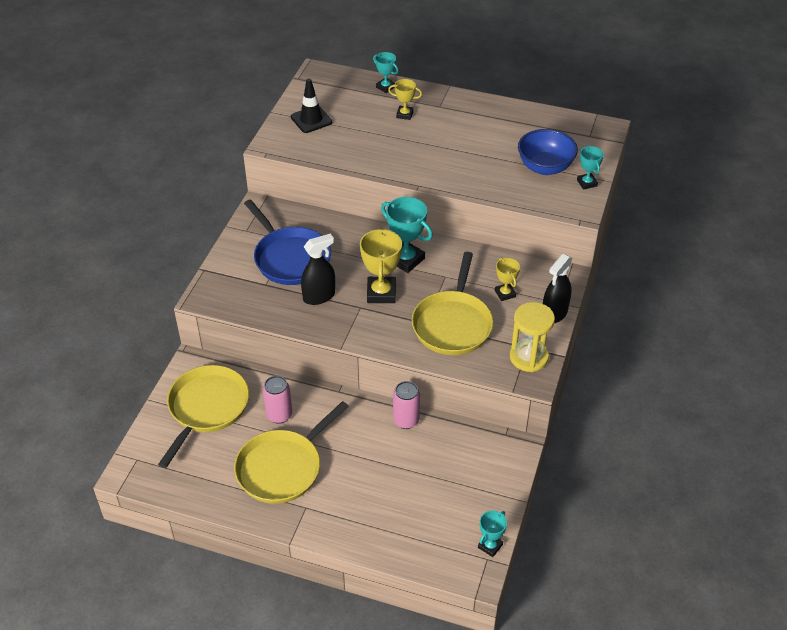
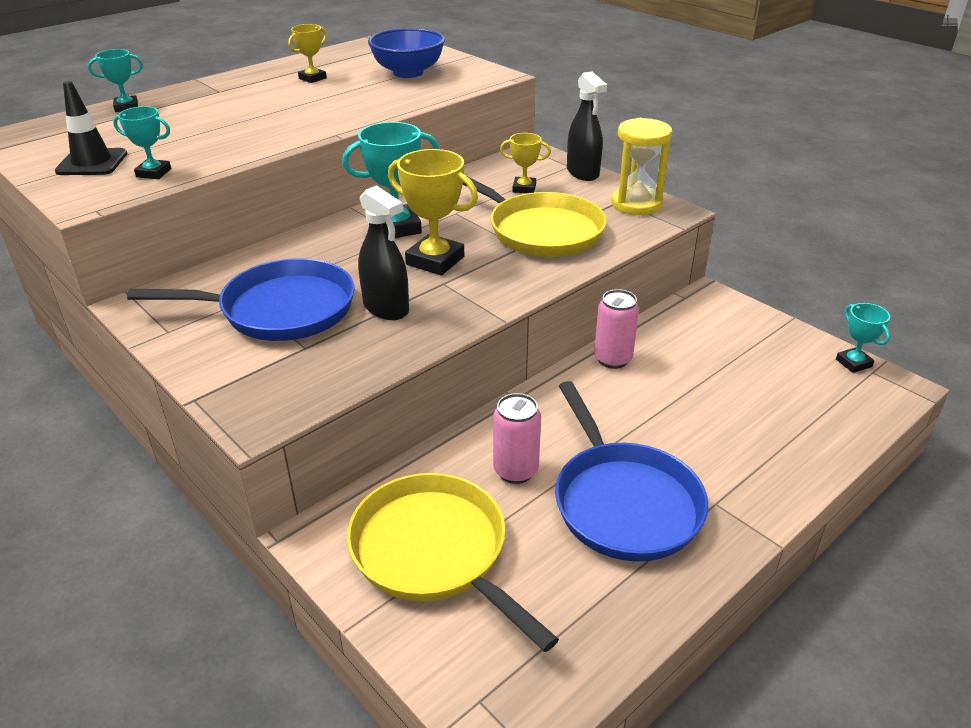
camera: 60 degrees left, 10 degrees down
(282, 468) = (623, 502): yellow pan -> blue pan
(319, 296) = (386, 308): black spray bottle -> black spray bottle turned 135 degrees clockwise
(404, 114) = (197, 110): yellow trophy -> yellow trophy (312, 78)
(587, 183) = (460, 63): turquoise trophy -> turquoise trophy (153, 173)

